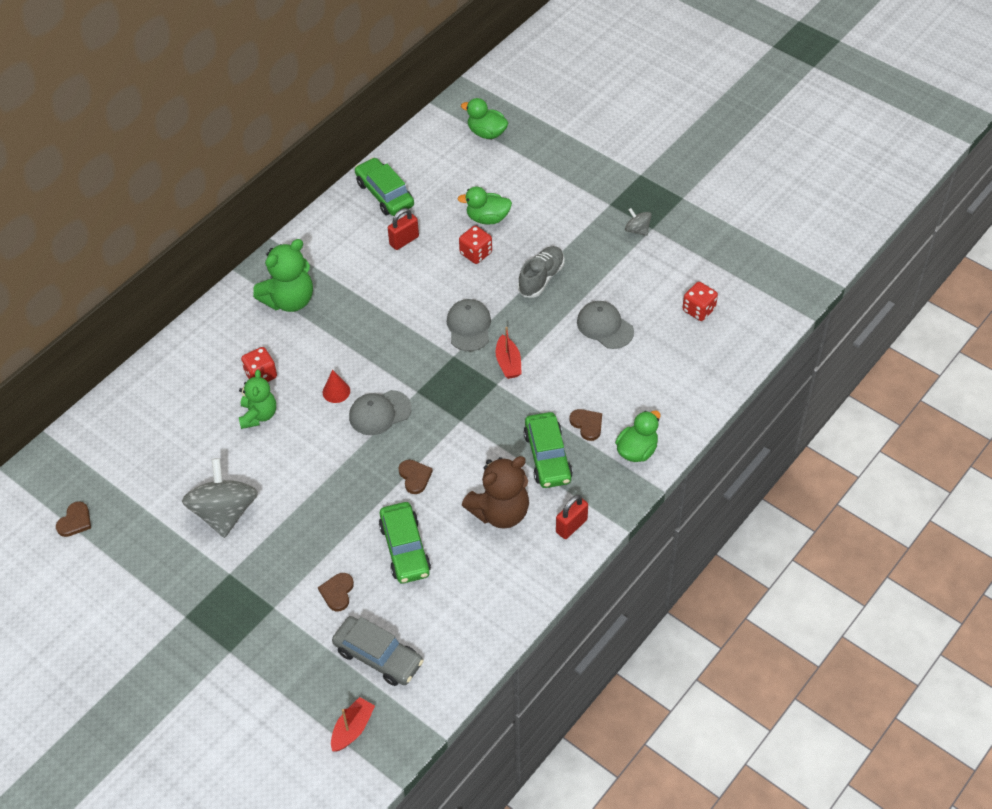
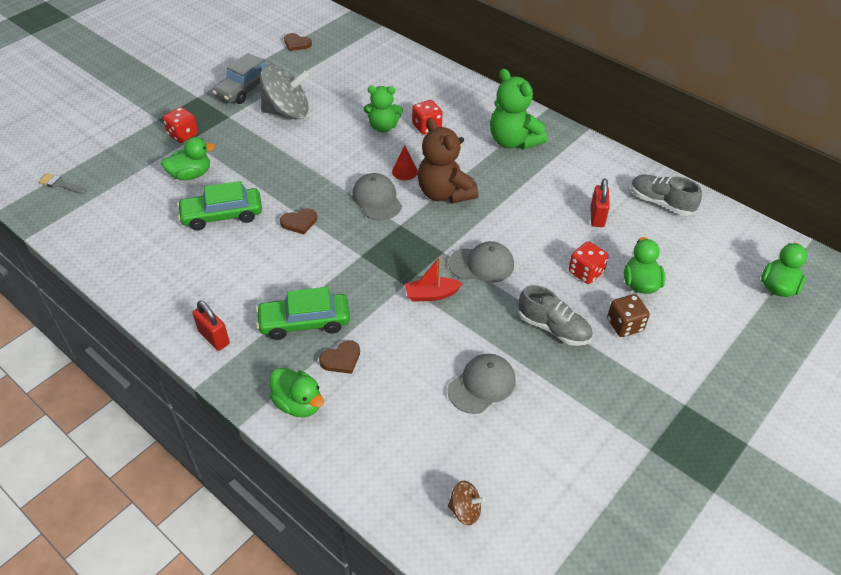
camera: 90 degrees right, 5 degrees down
(337, 592) = (191, 174): brown heart -> green duck
(352, 729) = (60, 184): red boat -> grey brush
(378, 656) = (120, 198): grey car -> grey car (245, 88)
(384, 194) = (661, 202): green car -> grey shoe
(404, 240) = (597, 217): red padlock -> red padlock turned 45 degrees clockwise
(500, 512) = (245, 282): brown teddy bear -> brown teddy bear (444, 193)
(534, 232) = (624, 325): none -> brown dice
(637, 230) = (644, 431): grey spinning top -> none
(698, 310) = (510, 491): red dice -> red dice (183, 135)
(718, 336) = (465, 510): none -> brown spinning top

